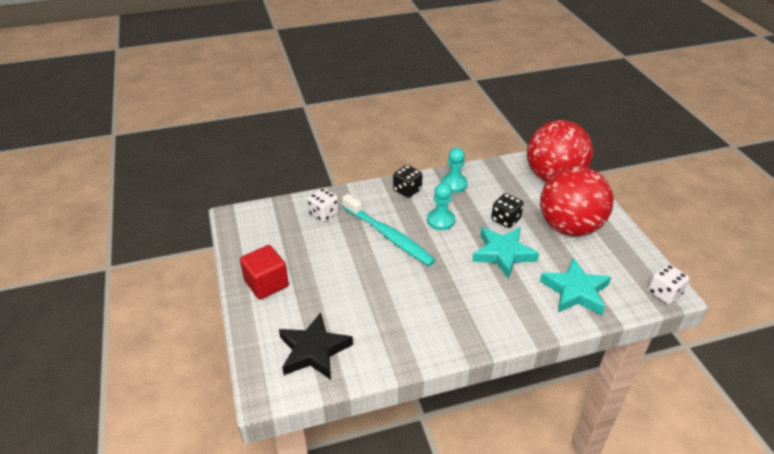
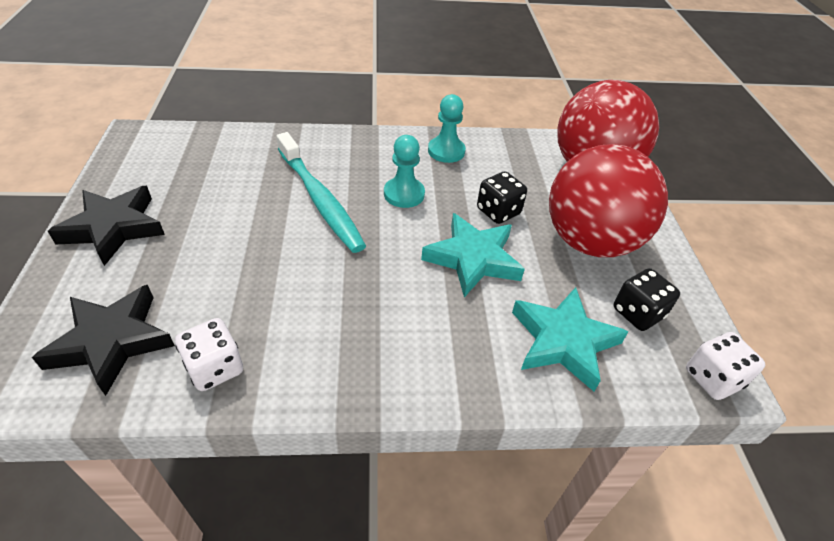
camera: 10 degrees right, 5 degrees up
(266, 284) = (113, 228): red cube -> black star
(324, 214) = (250, 154): white dice -> white dice (215, 368)
(407, 190) = (378, 146): black dice -> black dice (637, 313)

